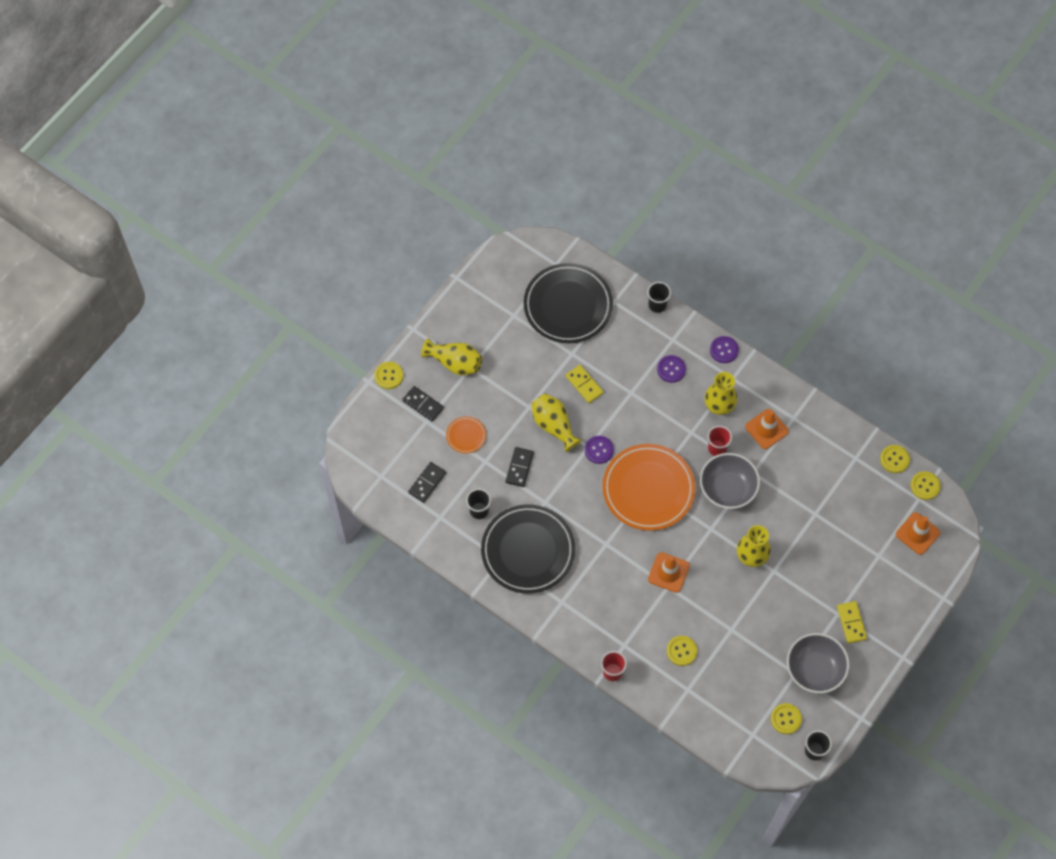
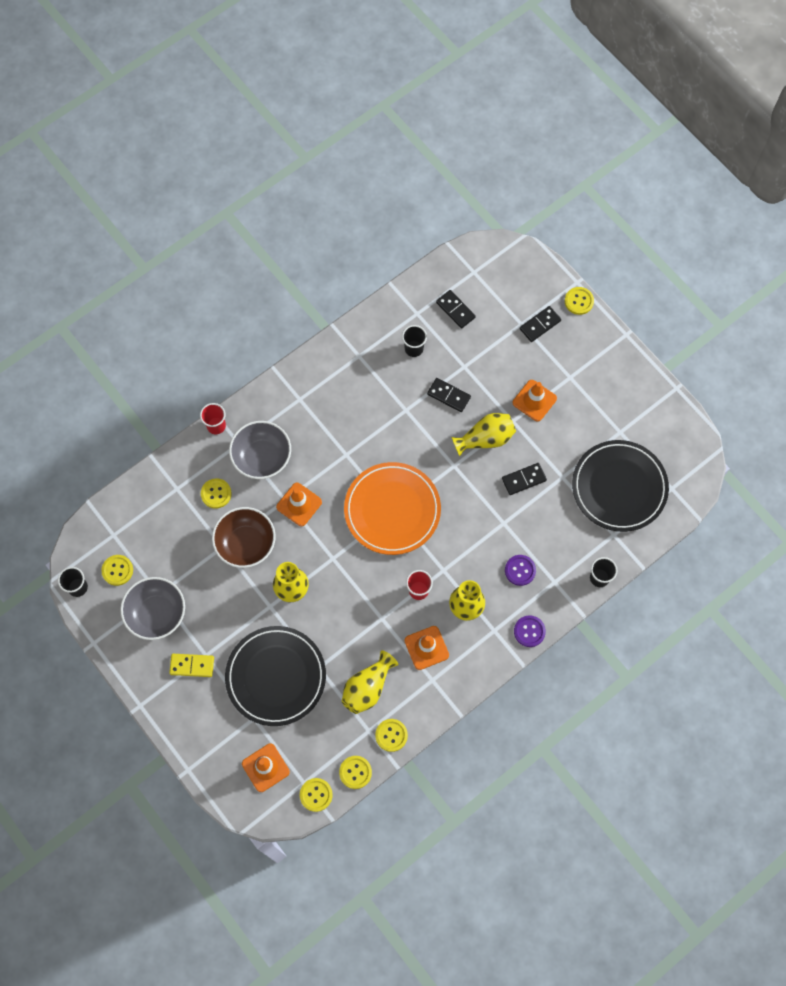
camera: 105 degrees right, 5 degrees up
(455, 363) = (578, 364): yellow vase -> yellow vase (367, 687)
(466, 436) = (496, 355): orange plate -> none
(503, 392) = (534, 400): none -> orange traffic cone
(528, 551) = (360, 382): black plate -> black plate (276, 677)
(584, 385) = (524, 479): yellow domino -> black domino
(599, 450) = (447, 474): purple button -> none
(722, 609) = (246, 544): none -> brown bowl
(727, 489) = (371, 587): grey bowl -> grey bowl (262, 457)
(853, 439) = (391, 735): none -> yellow button

